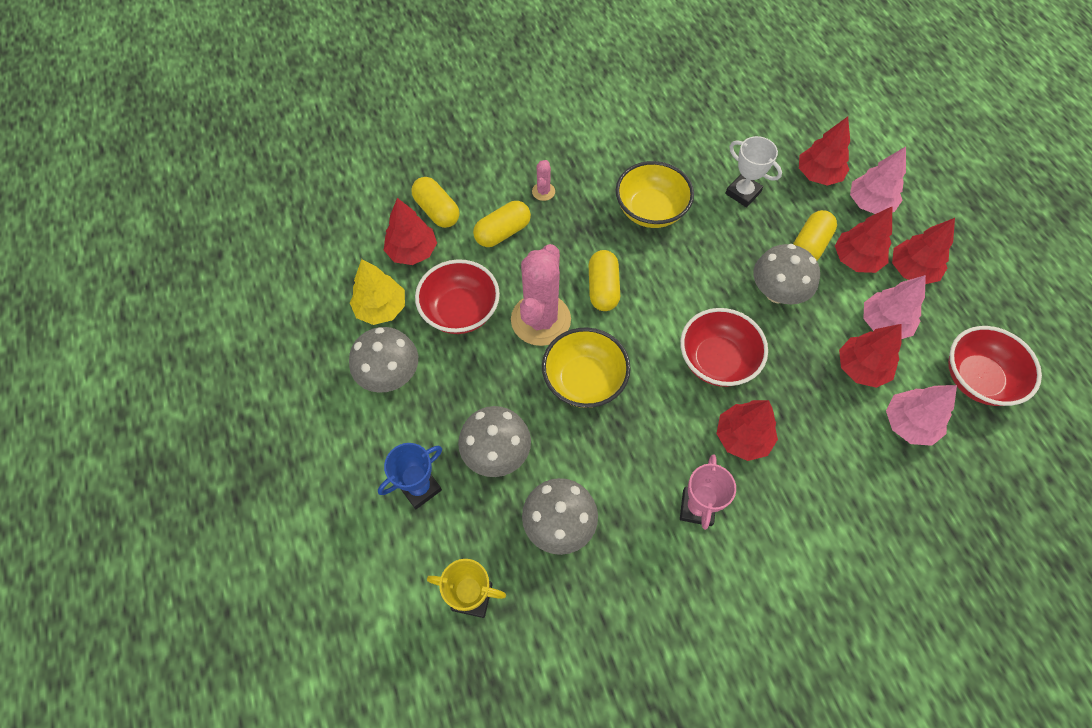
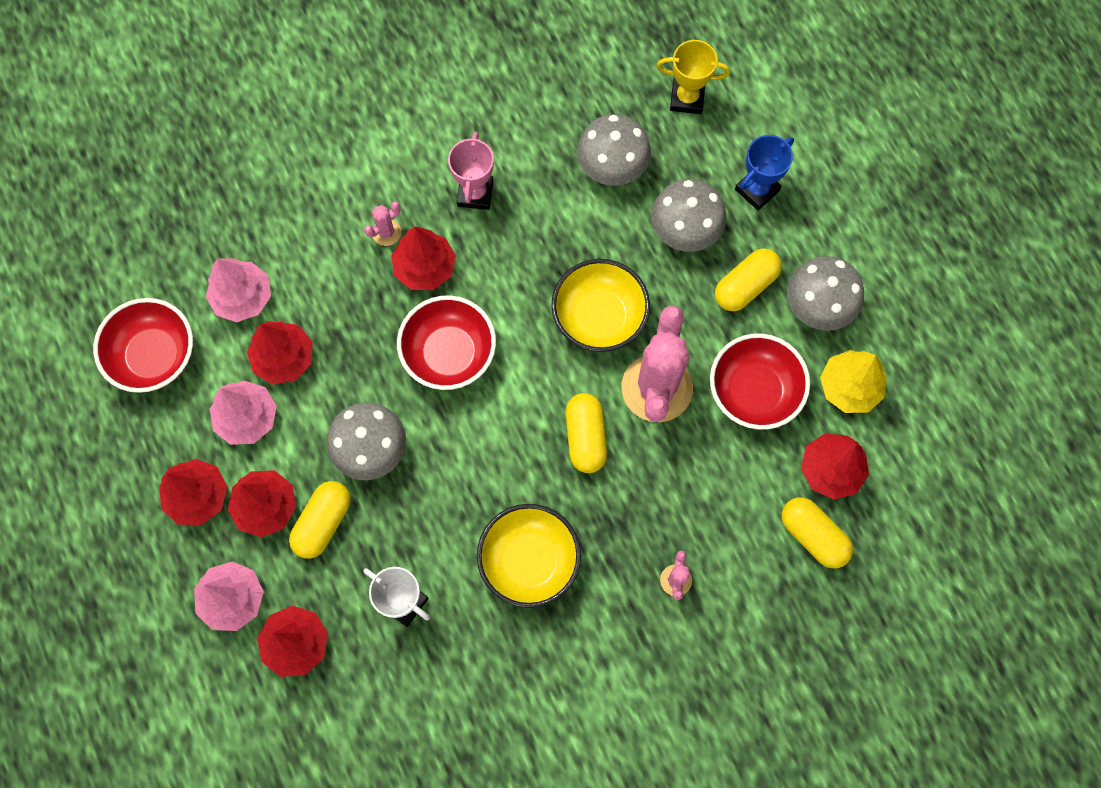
camera: 175 degrees right, 10 degrees up
(502, 232) = (721, 509): yellow capsule -> yellow capsule (745, 286)
(782, 475) = (386, 232): none -> pink cactus

